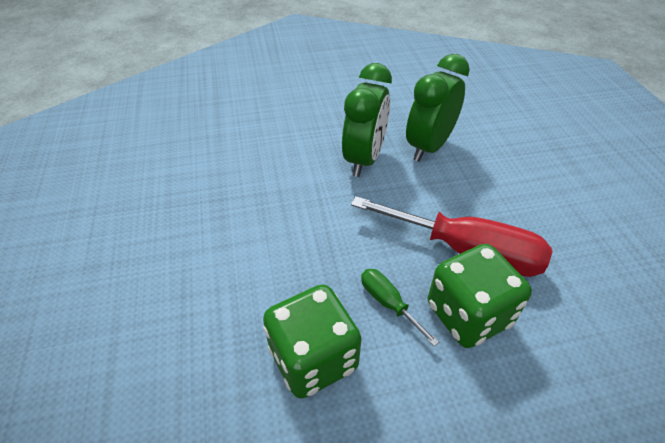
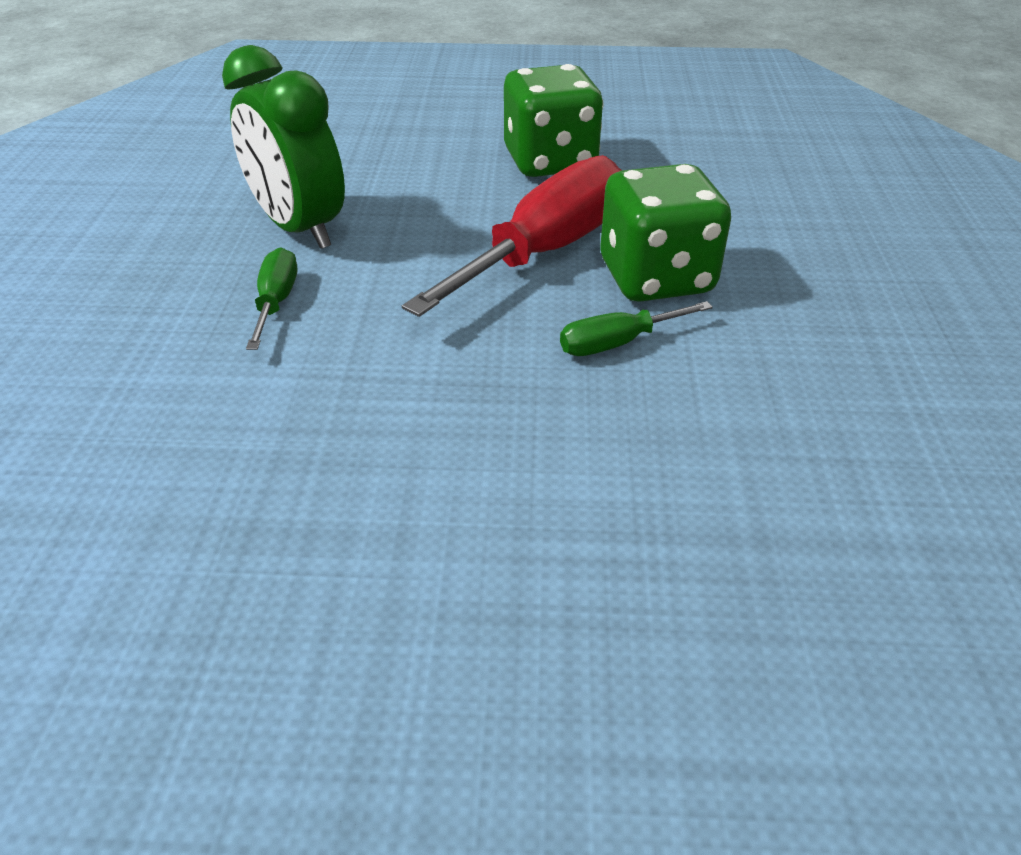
camera: 75 degrees left, 5 degrees down
(313, 358) = (702, 442): green dice -> green dice (550, 162)
(364, 159) = (276, 302): green clock -> green screwdriver

